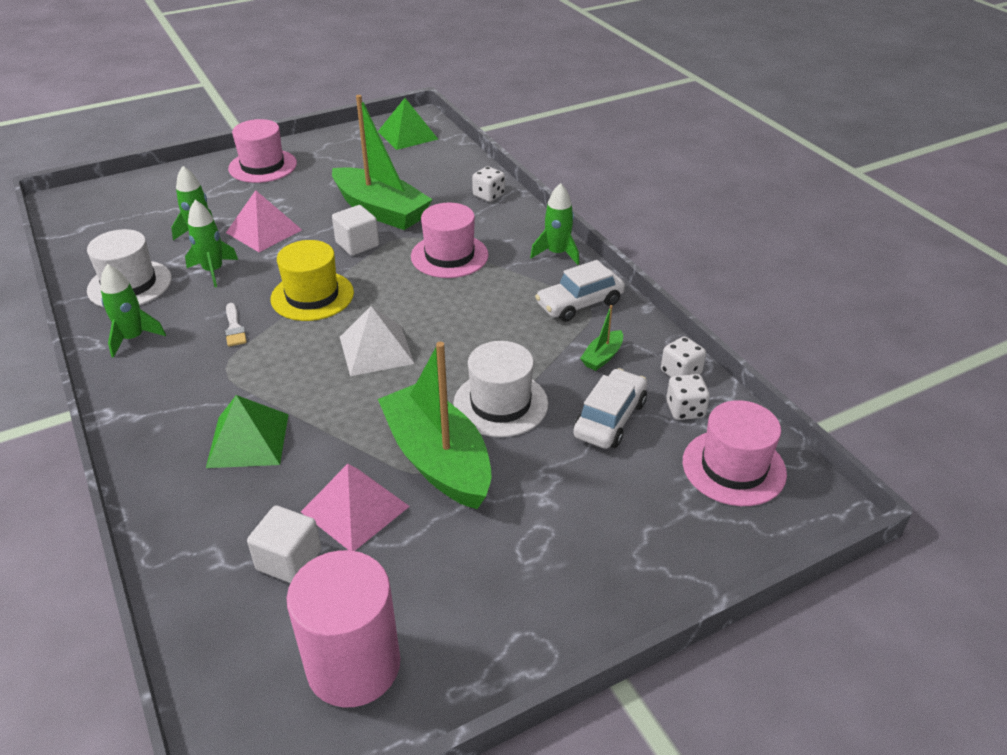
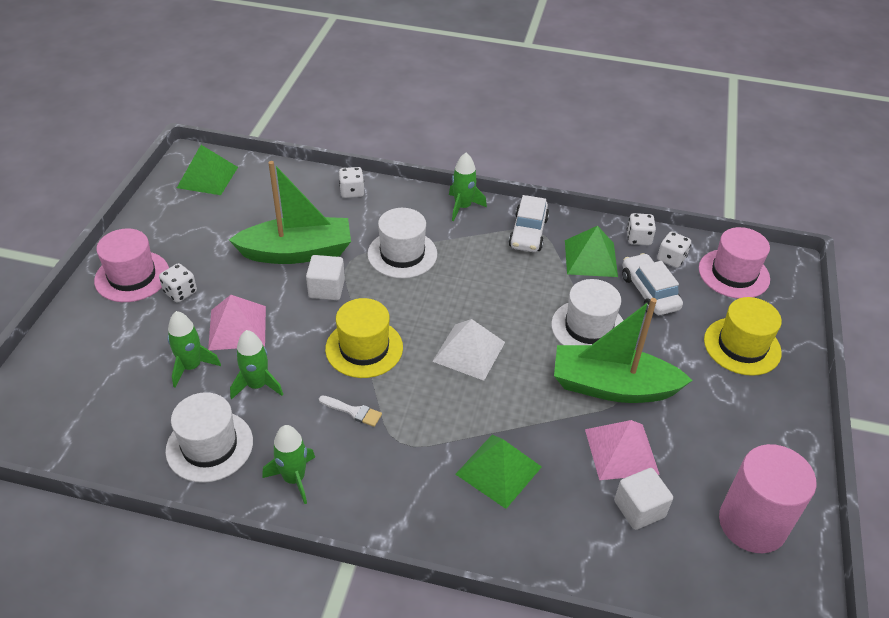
camera: 50 degrees left, 5 degrees up
(271, 191) = (180, 292): none -> white dice
(449, 256) = (402, 254): pink hat -> white hat
(602, 357) = (590, 258): green boat -> green pyramid
(623, 529) = (742, 346): none -> yellow hat

